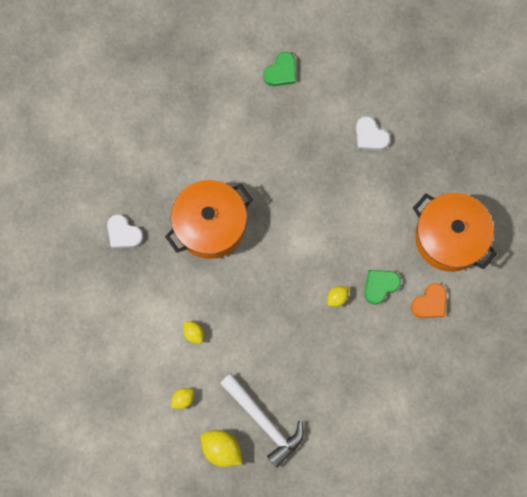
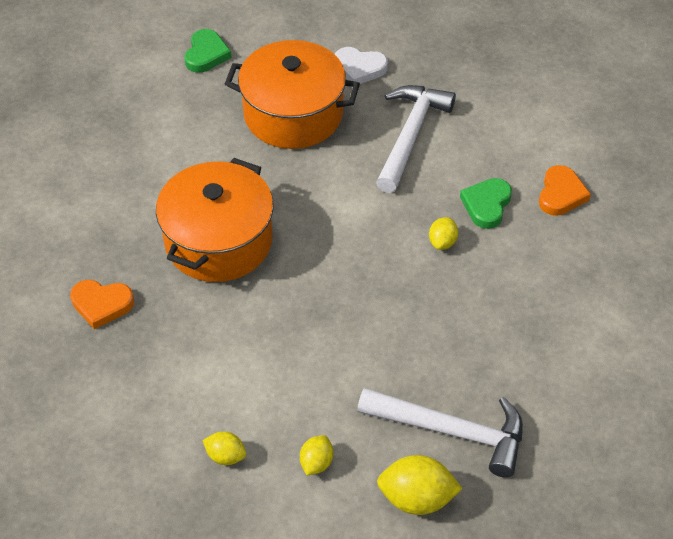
camera: 30 degrees left, 25 degrees down
(123, 233) = (101, 304): white heart -> orange heart
(194, 333) = (278, 373): yellow lemon -> yellow lemon (226, 456)
(368, 208) = (410, 135): none -> white hammer
(449, 237) = (530, 121): orange pot -> orange pot (293, 114)

